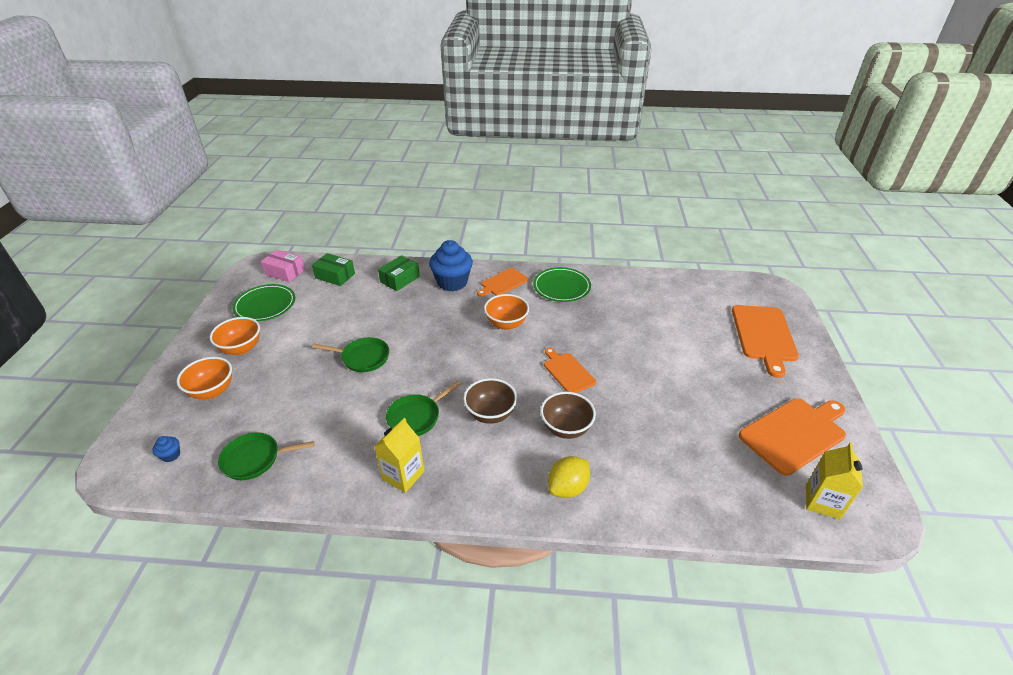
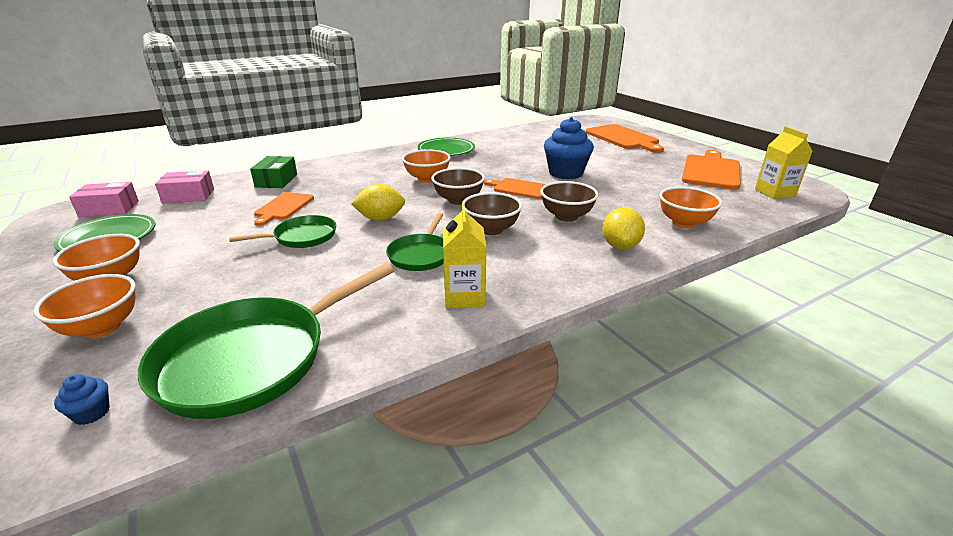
camera: 35 degrees left, 10 degrees down
(255, 459) = (252, 358): green pan -> green pan, size x1.84
(335, 276) = (189, 196): green box -> pink box
(427, 361) = (380, 219): none -> yellow lemon
(452, 282) = (338, 170): blue cupcake -> blue cupcake (565, 173)
(502, 364) = (458, 200): none -> brown bowl
(503, 283) = (390, 159): orange cutting board -> orange cutting board (283, 207)
(661, 491) = (684, 223): none -> orange bowl

